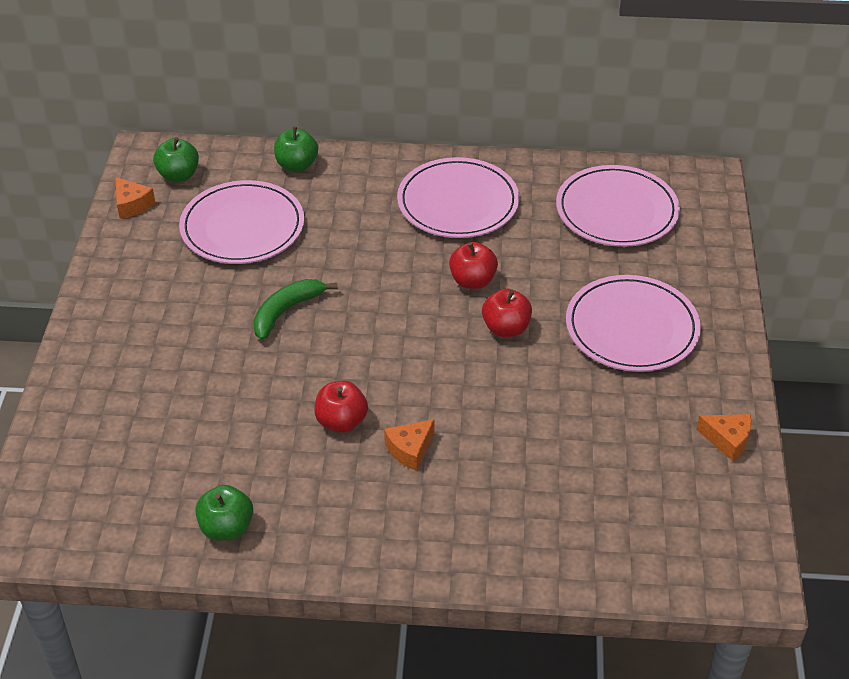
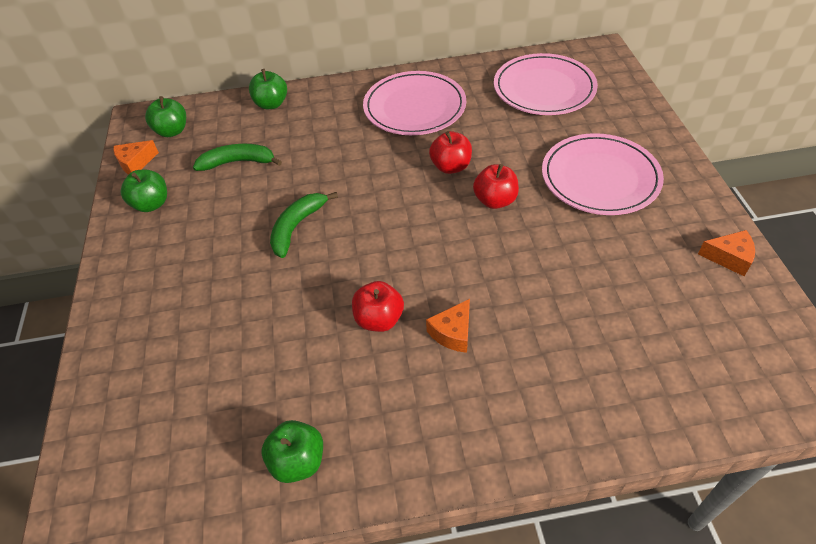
camera: 10 degrees left, 5 degrees up
(132, 205) = (135, 163): orange cheese -> orange cheese turned 105 degrees clockwise
(140, 254) = (151, 204): none -> green apple
(242, 227) = (238, 162): pink plate -> green banana

